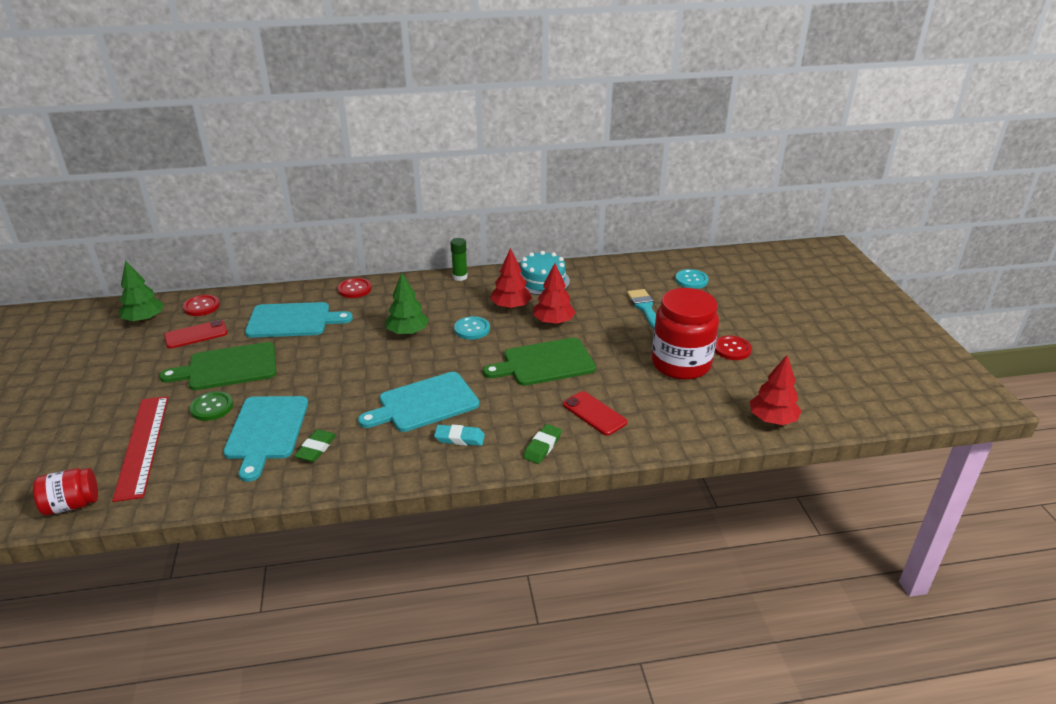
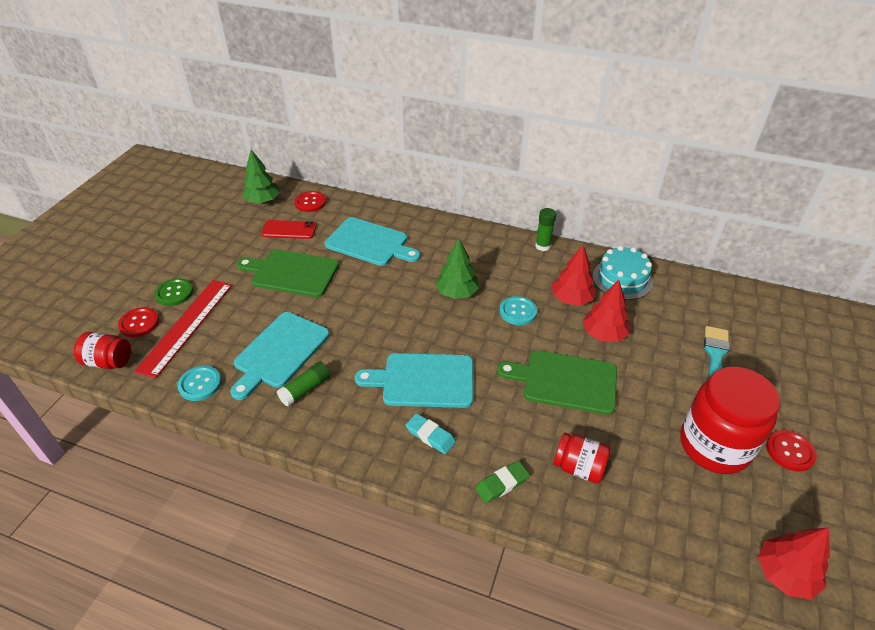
camera: 30 degrees right, 10 degrees up
(212, 407) = (256, 309): green button -> green button (174, 293)
(316, 448) = (305, 389): green eraser -> green glue stick
(354, 289) = (440, 227): red button -> red button (139, 323)
(594, 413) = (579, 467): red phone -> red jar
(691, 280) = (793, 337): turquoise button -> turquoise button (200, 384)

